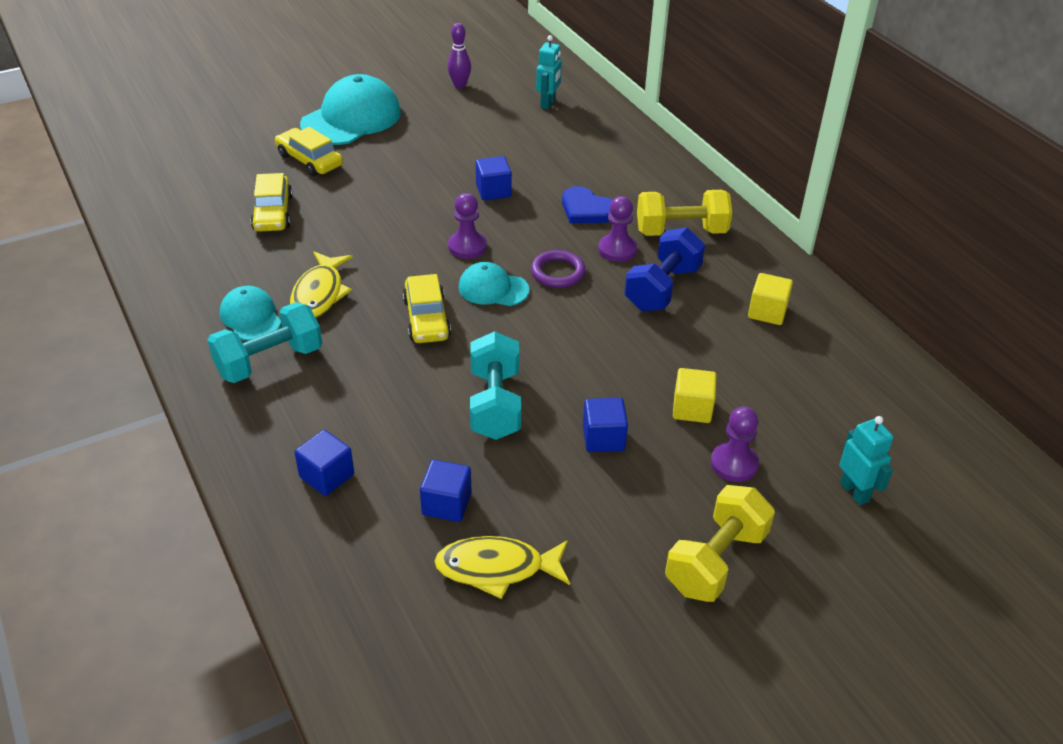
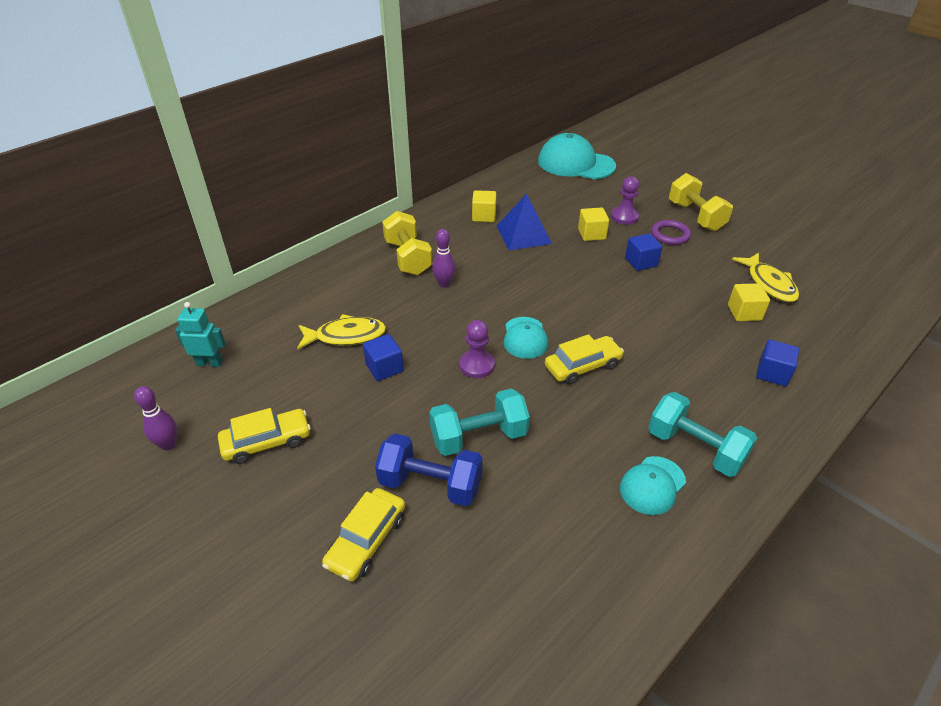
camera: 105 degrees left, 0 degrees up
(273, 213) = (485, 535): yellow car -> yellow car (267, 442)
(319, 294) = (592, 445): yellow fish -> yellow fish (346, 336)
(351, 118) = (259, 530): turquoise cap -> turquoise cap (575, 163)
(446, 504) = (744, 312): blue cube -> yellow cube
(495, 404) = (646, 310): turquoise dumbbell -> turquoise dumbbell (479, 437)
(558, 272) = (487, 308): purple ring -> purple ring (670, 235)
(587, 209) = (395, 307): blue heart -> none
(617, 249) = (444, 284): purple pawn -> purple bowling pin
(662, 288) = (481, 258): blue dumbbell -> blue dumbbell (430, 484)
(709, 338) = (523, 234): none -> blue pyramid
(716, 561) = (695, 216): yellow dumbbell -> yellow dumbbell turned 45 degrees clockwise
(854, 492) = (615, 182): turquoise robot -> none

